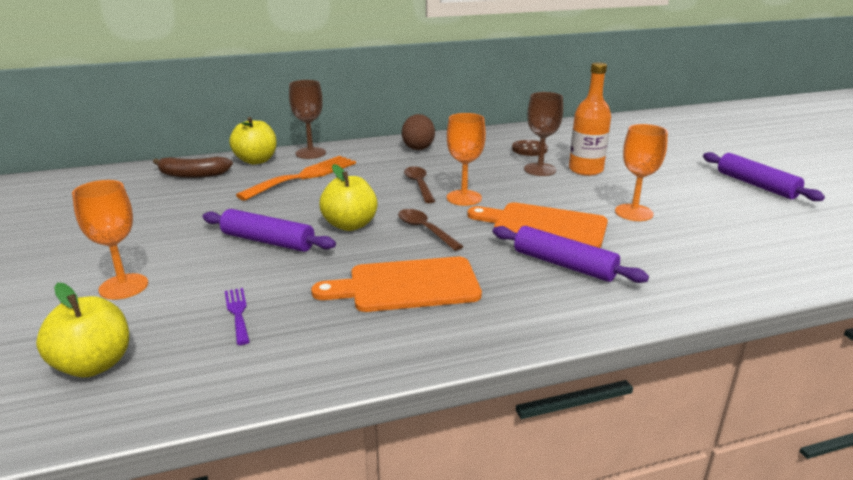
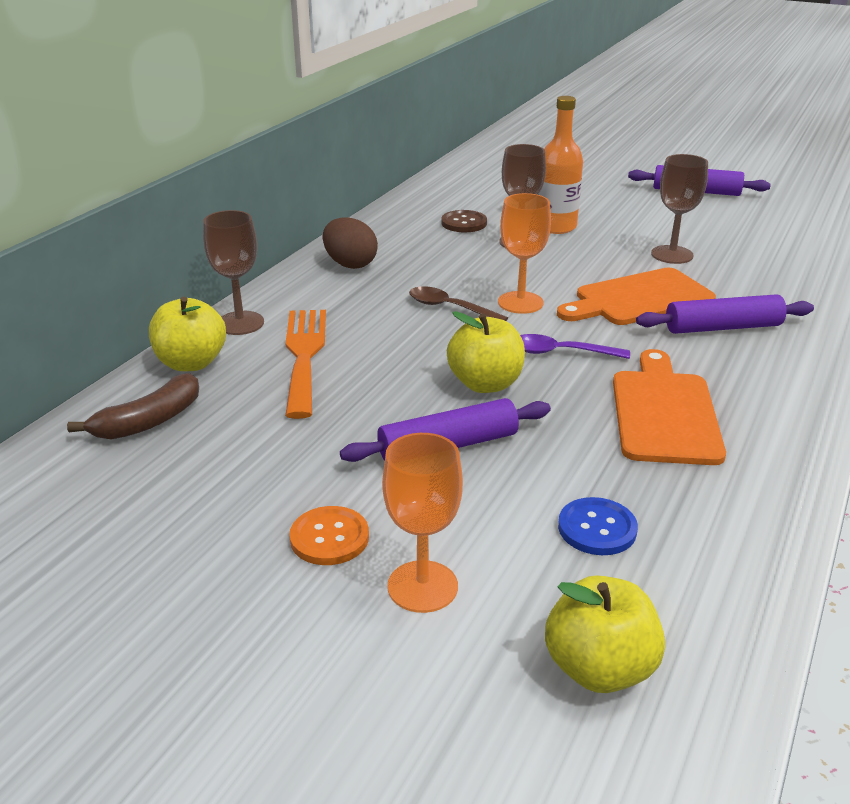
camera: 45 degrees left, 5 degrees up
(142, 248) = (329, 538): none -> orange button
(238, 313) = (597, 528): purple fork -> blue button
(407, 285) = (664, 412): orange cutting board -> orange cutting board turned 150 degrees clockwise
(425, 230) = (560, 352): brown spoon -> purple spoon
(633, 213) = (672, 255): orange goblet -> brown goblet

